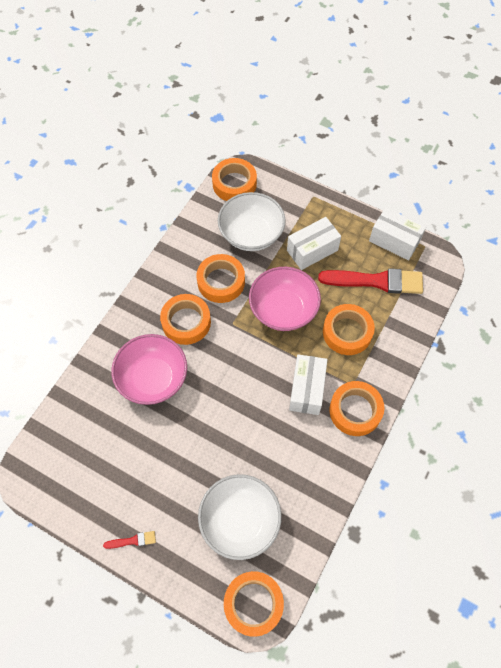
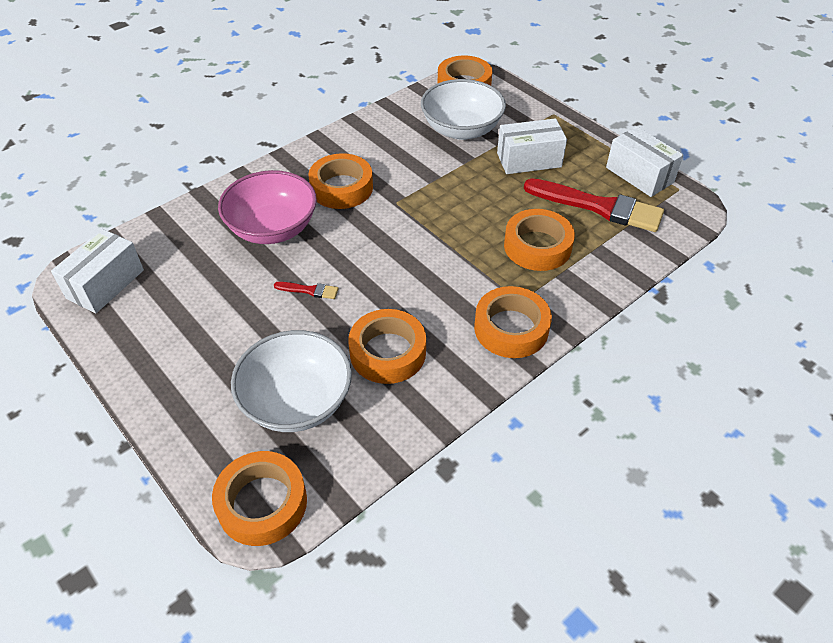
camera: 20 degrees right, 15 degrees down
(132, 540) = (151, 380): red brush -> red brush (309, 290)
(221, 281) = (403, 162): orange tape -> orange tape (388, 352)
(283, 309) = (465, 205): pink bowl -> none
(307, 389) = (456, 289): white box -> white box (105, 284)

